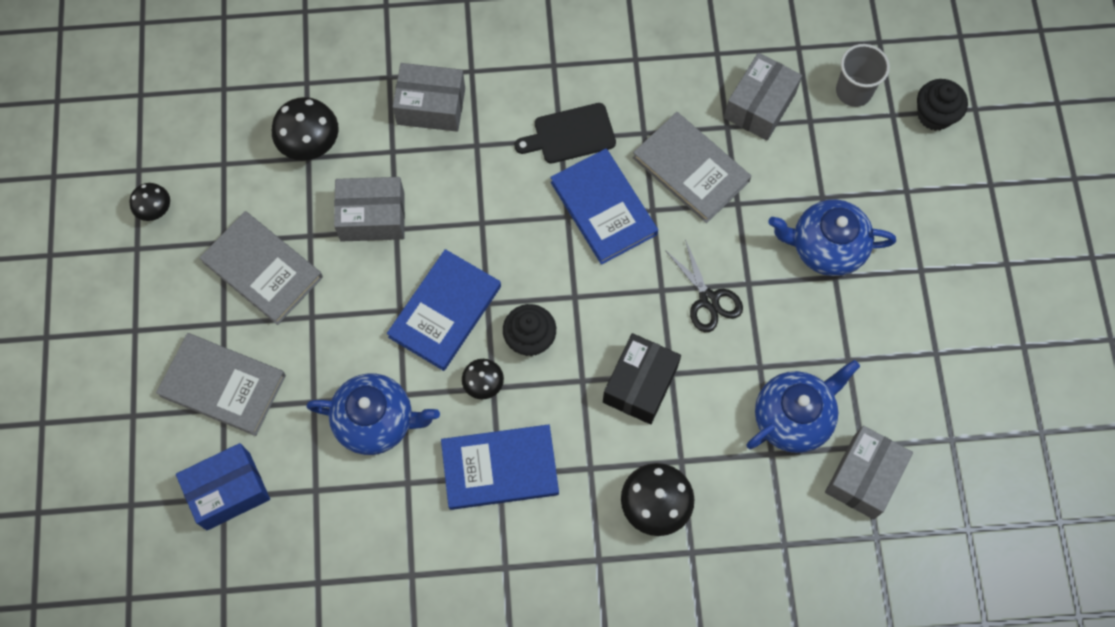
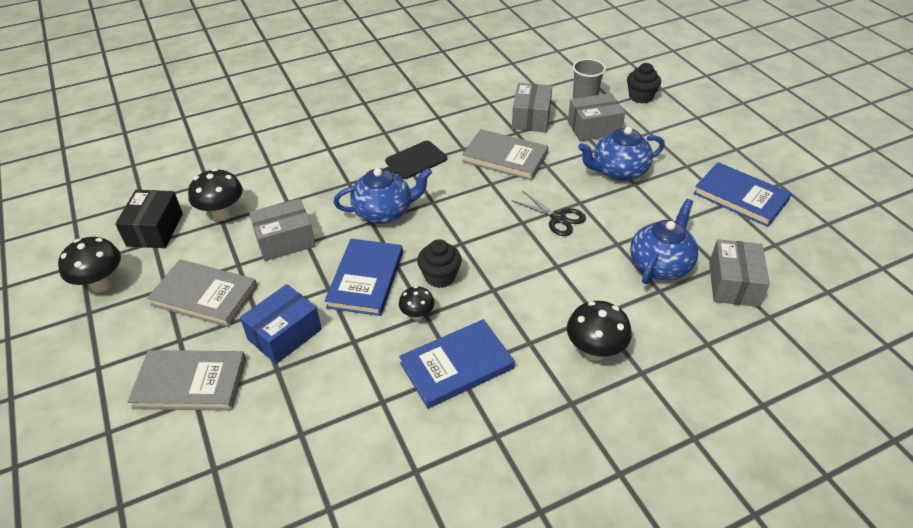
camera: 20 degrees left, 25 degrees down
(156, 211) = (101, 284): black mushroom -> black mushroom, size x1.68
(228, 491) = (217, 461): blue box -> blue box (284, 334)
(376, 421) = (337, 366): blue teapot -> blue teapot (384, 212)
(431, 106) = (306, 172): grey box -> grey box (594, 128)
(603, 208) = (456, 191): blue book -> blue book (740, 197)
(640, 384) = (538, 279): black box -> black box (155, 230)

